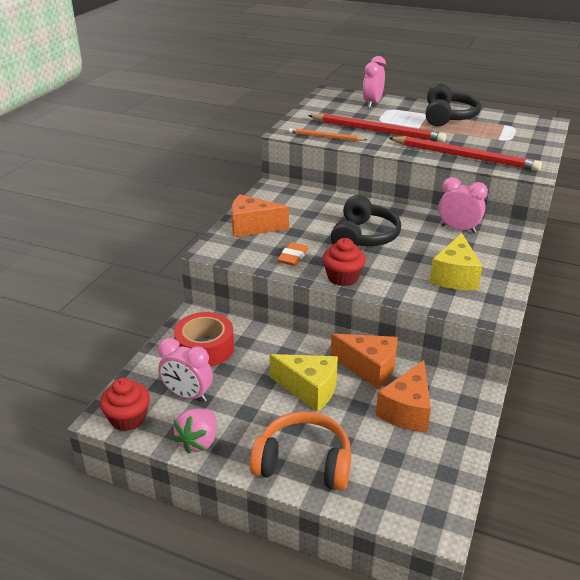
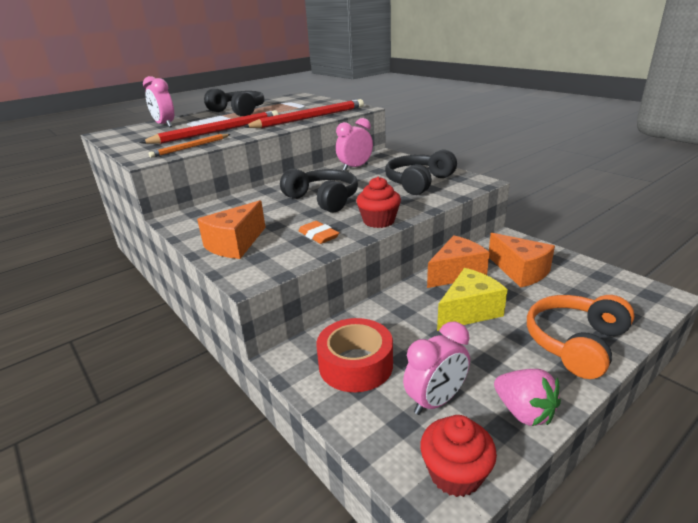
camera: 60 degrees left, 5 degrees down
(454, 276) = (418, 182): yellow cheese -> black headphones

